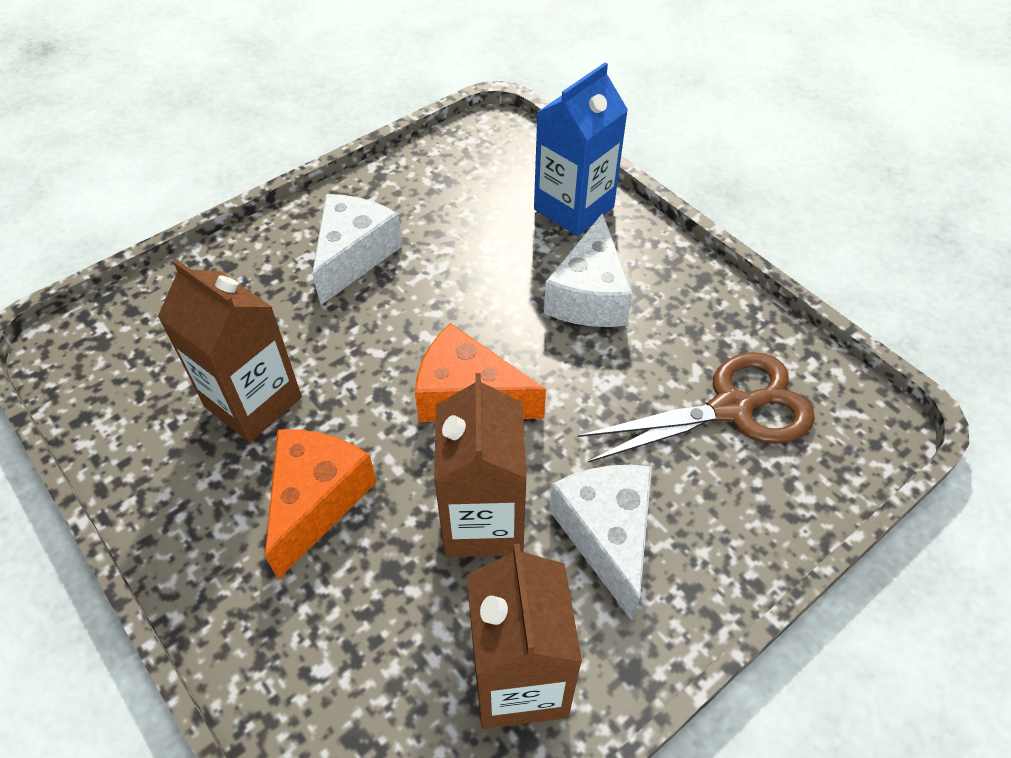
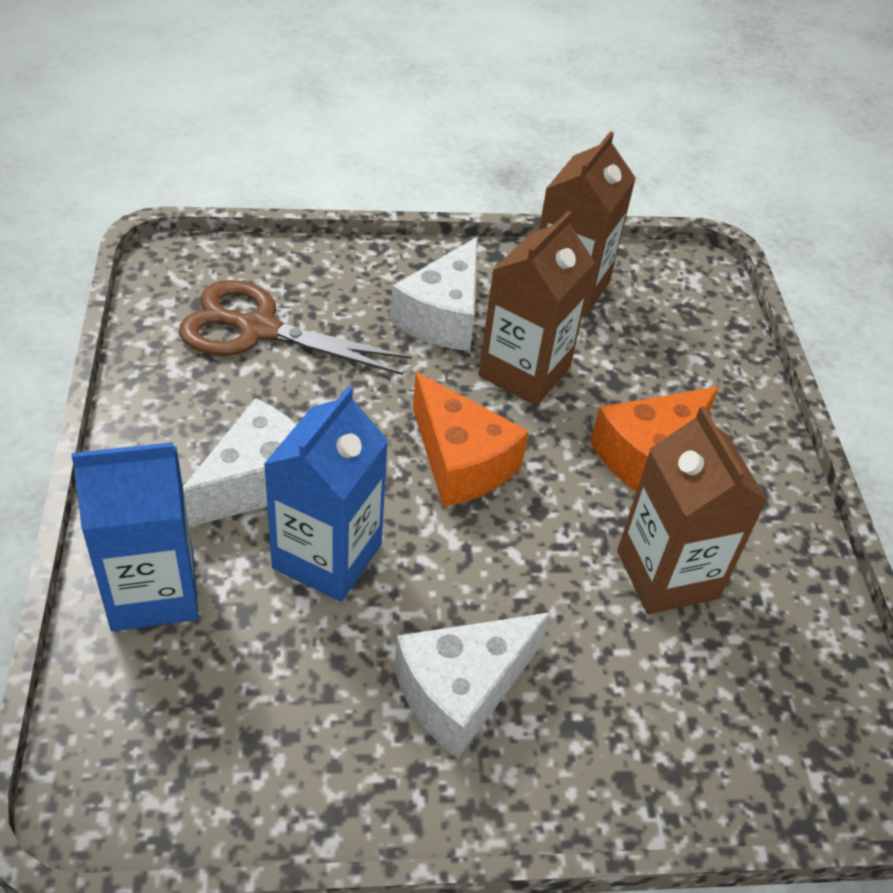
camera: 150 degrees left, 5 degrees down
(498, 279) = (327, 556): none -> blue carton

